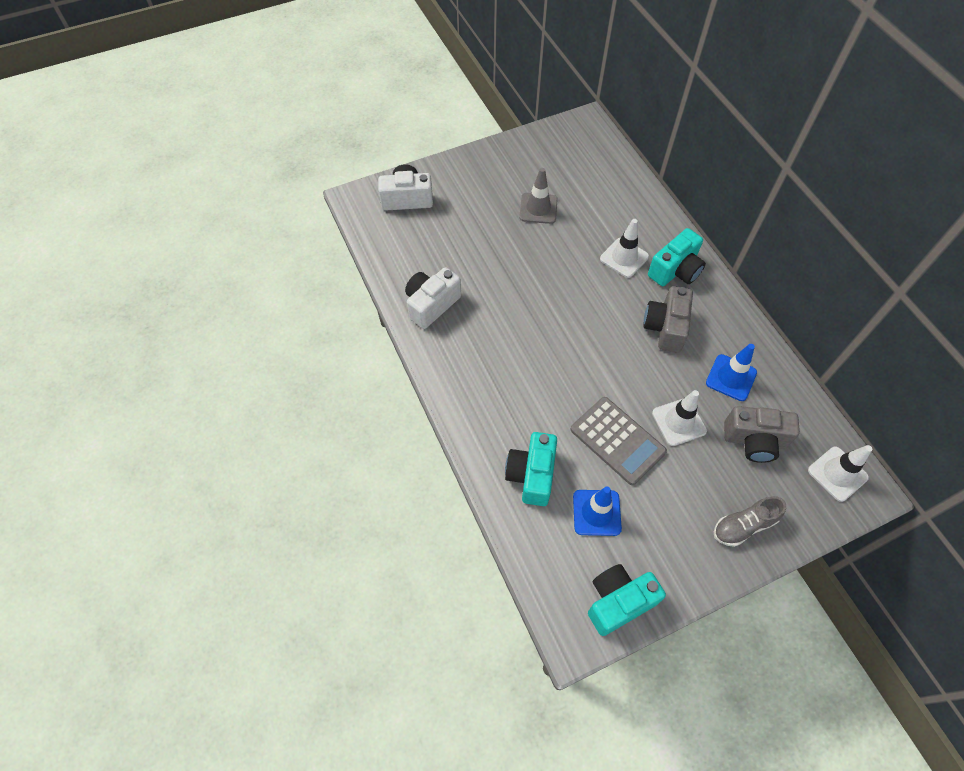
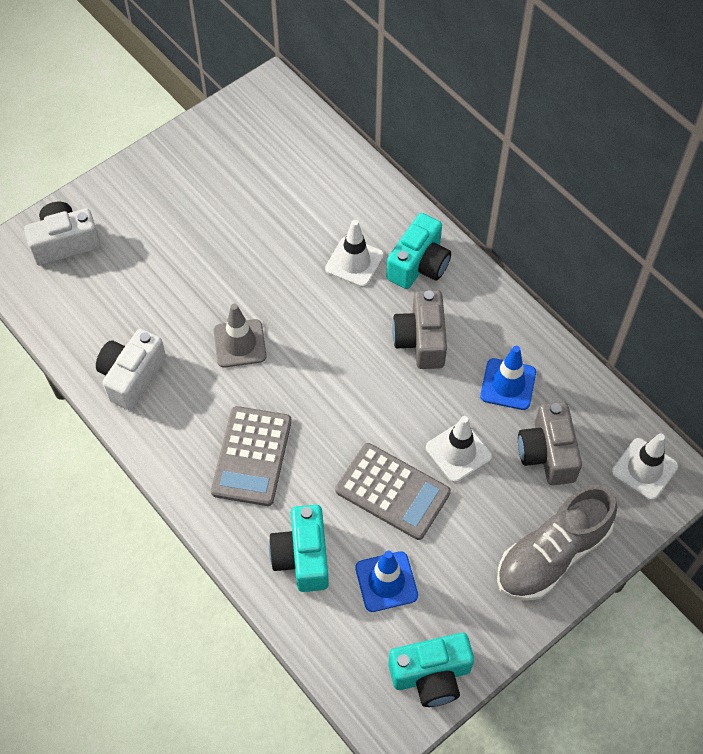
camera: 15 degrees left, 0 degrees up
(509, 386) = (251, 456): none -> grey calculator
(538, 208) = (235, 220): grey traffic cone -> grey traffic cone (240, 343)
(618, 602) = (431, 675): turquoise camera -> turquoise camera turned 150 degrees counterclockwise
(743, 526) = (552, 554): grey shoe -> grey shoe, size x1.68
(754, 440) = (547, 453): grey camera -> grey camera turned 90 degrees clockwise

